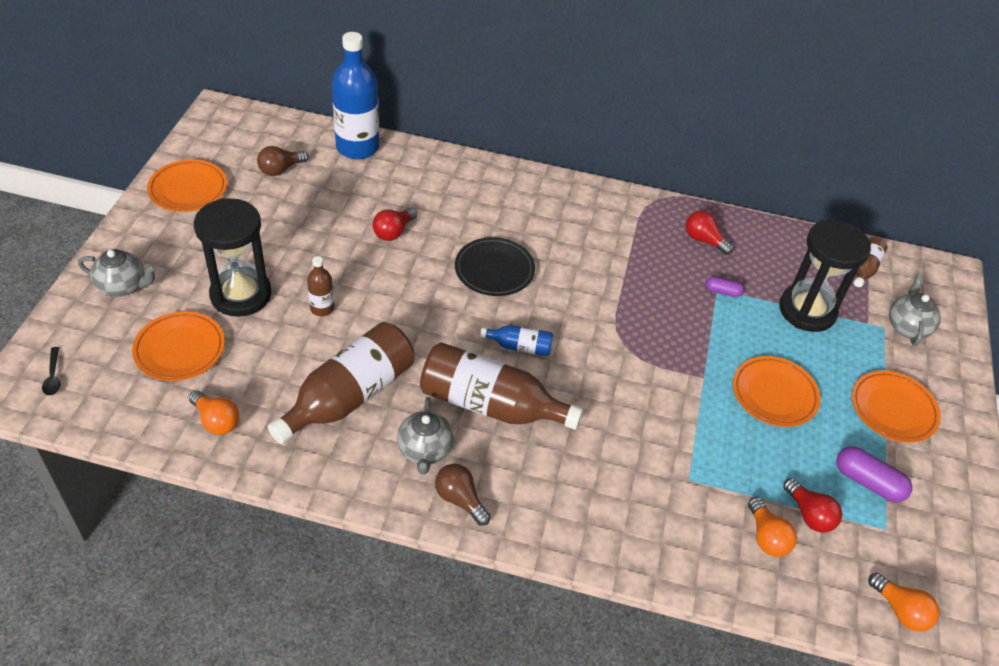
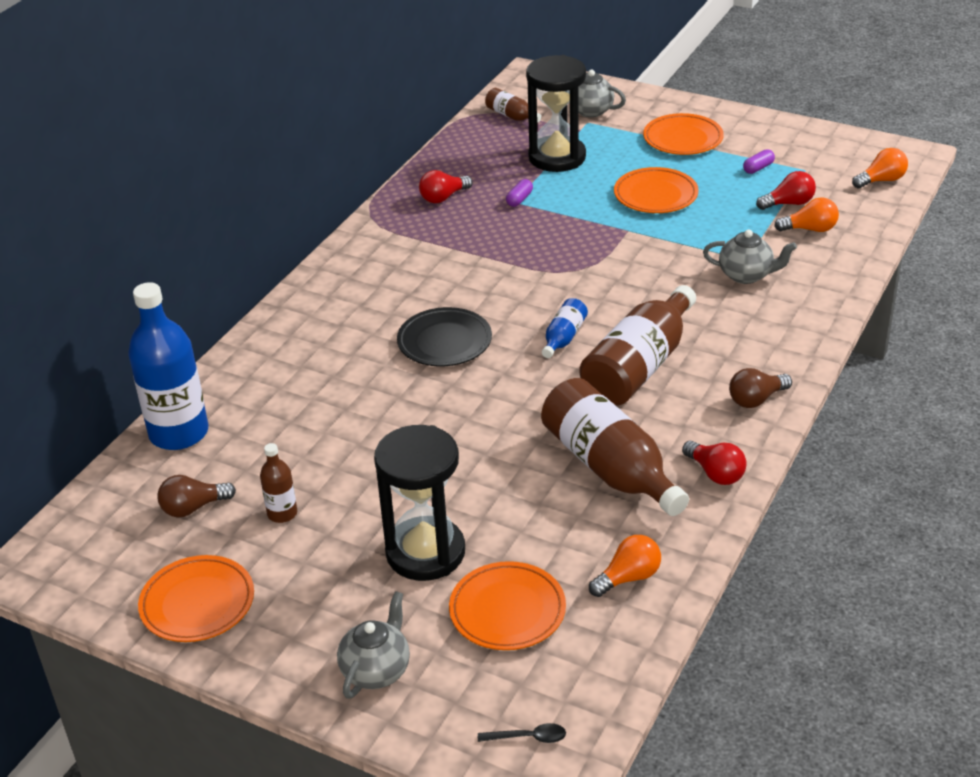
camera: 70 degrees left, 10 degrees down
(281, 169) = (193, 508): brown light bulb -> brown light bulb turned 90 degrees clockwise
(322, 308) = (469, 481): brown bottle -> brown bottle (282, 513)
(393, 232) = (354, 413): red light bulb -> red light bulb (715, 473)
(425, 451) = (693, 417): grey teapot -> grey teapot (746, 275)
(868, 482) = (758, 168): purple capsule -> purple capsule, size x0.58

